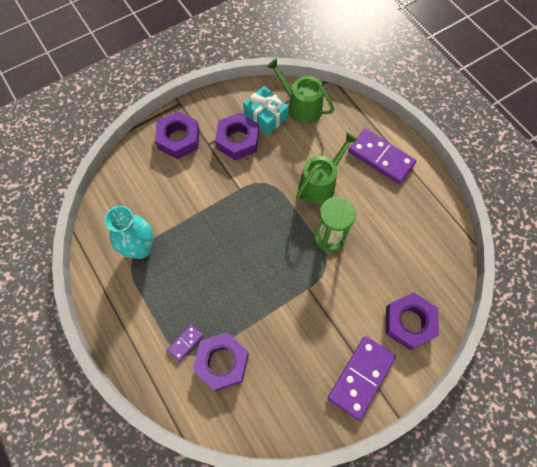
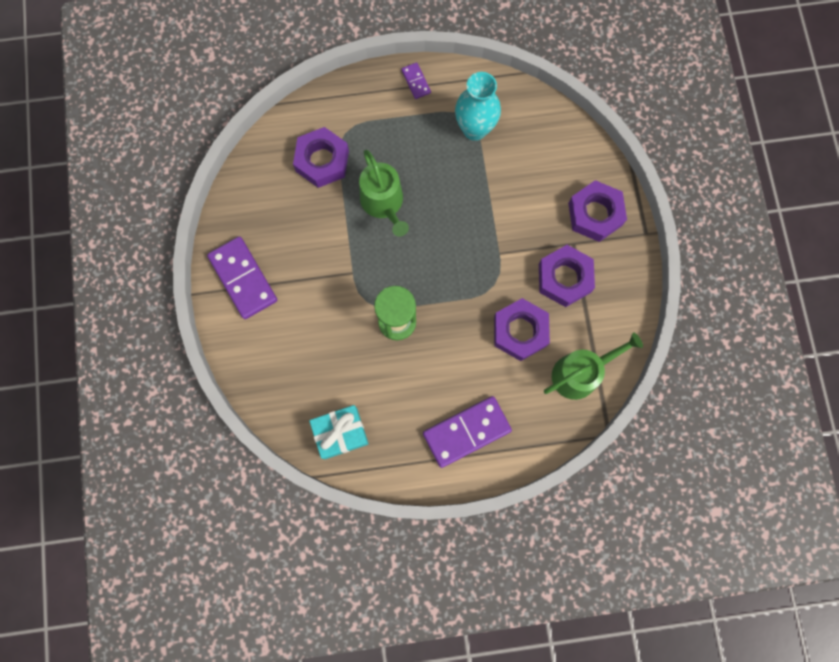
camera: 115 degrees right, 10 degrees up
(185, 343) = (357, 136): purple domino -> purple domino (416, 82)
(265, 116) = (584, 324): turquoise gift -> turquoise gift (340, 433)
(320, 184) = (465, 343): green watering can -> green watering can (384, 203)
(409, 322) = (268, 353): purple nut -> purple nut (520, 331)

